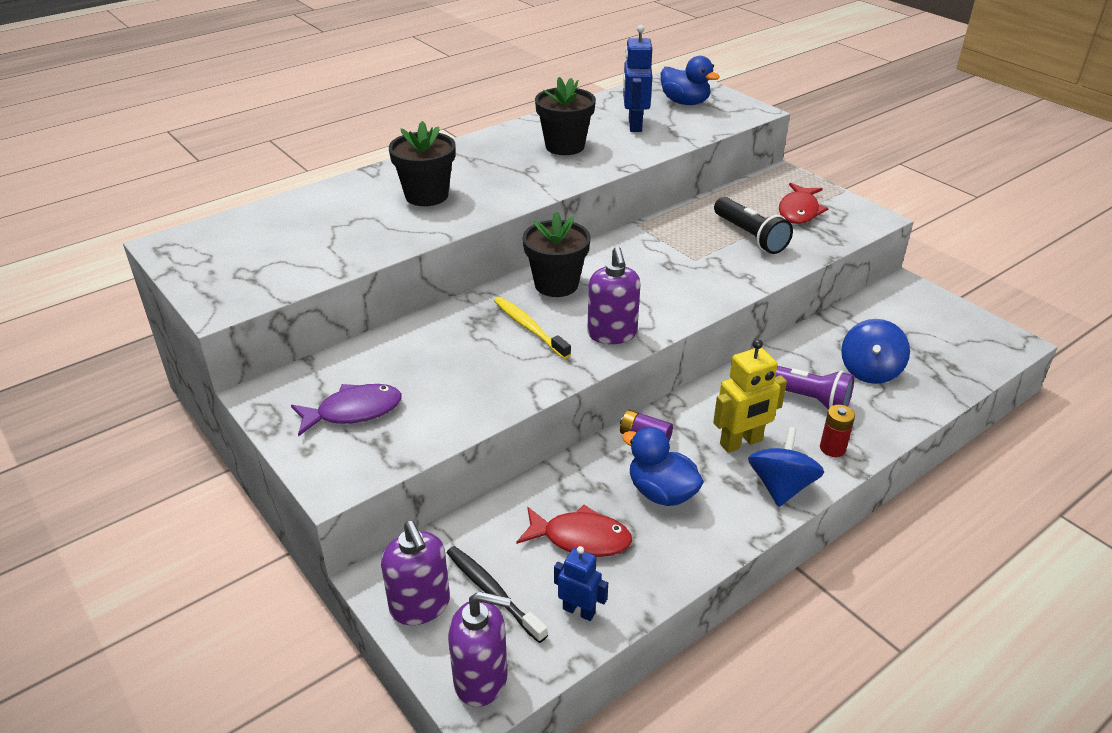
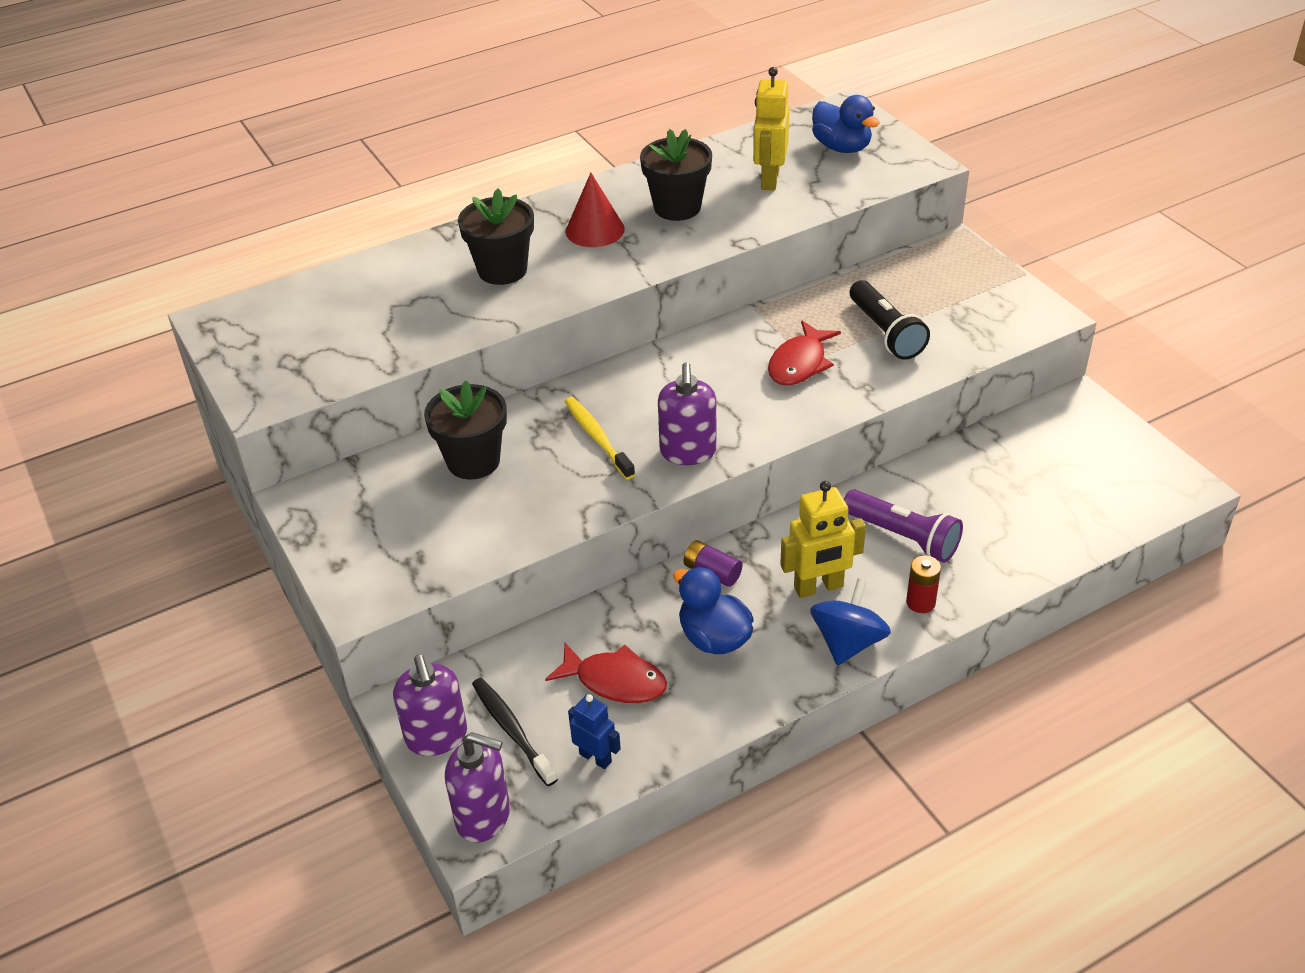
camera: 10 degrees right, 5 degrees up
(353, 411) = (391, 525): purple fish -> none
(499, 164) = (595, 230): none -> red cone
(556, 284) = (640, 384): black flower pot -> black flower pot (473, 461)
(634, 125) = (769, 179): blue robot -> yellow robot
(799, 211) = (957, 300): red fish -> red fish (799, 363)
(870, 371) = (996, 510): blue spinning top -> none

